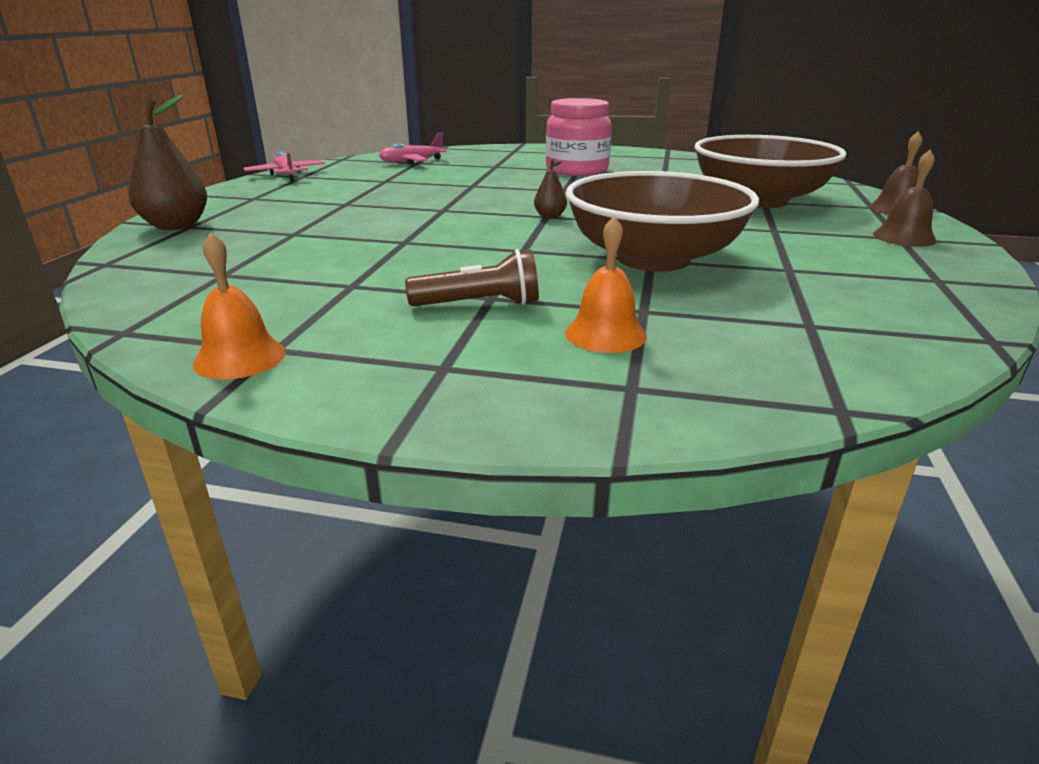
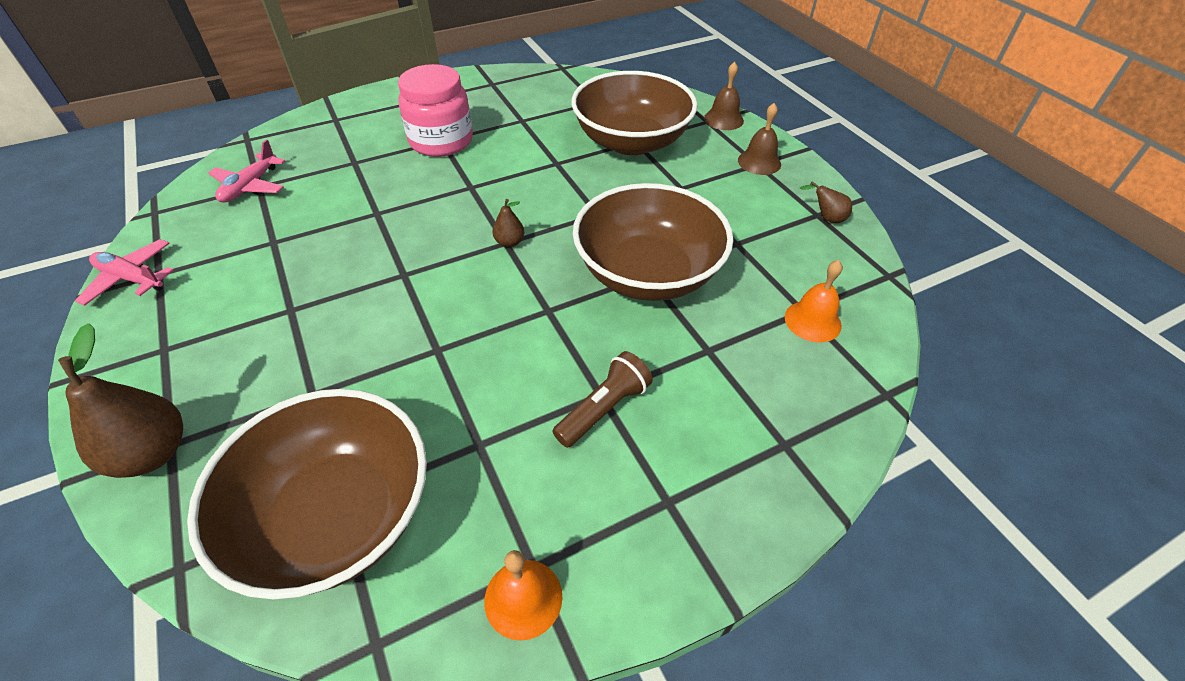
camera: 40 degrees left, 20 degrees up
(210, 278) = (336, 516): none -> brown bowl
(605, 334) = (716, 394): orange bell -> orange bell (812, 321)
(948, 284) = (826, 218): none -> brown pear

